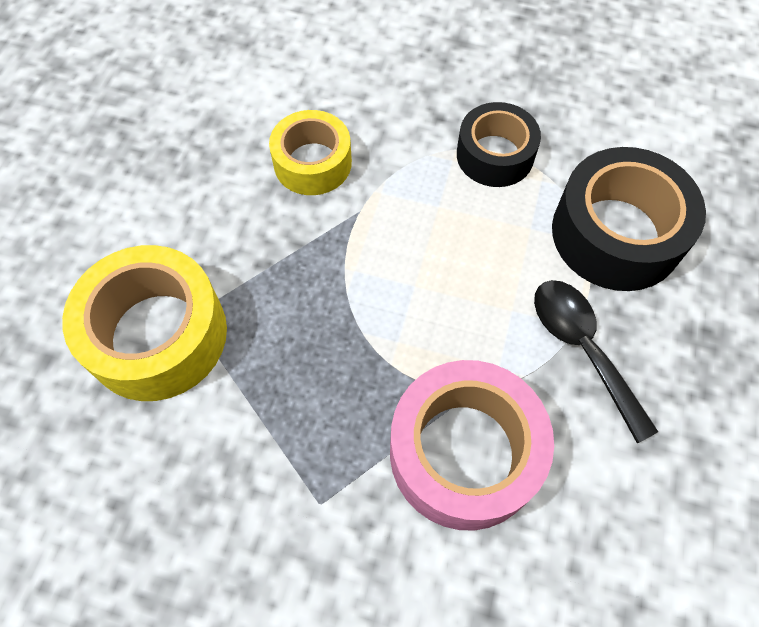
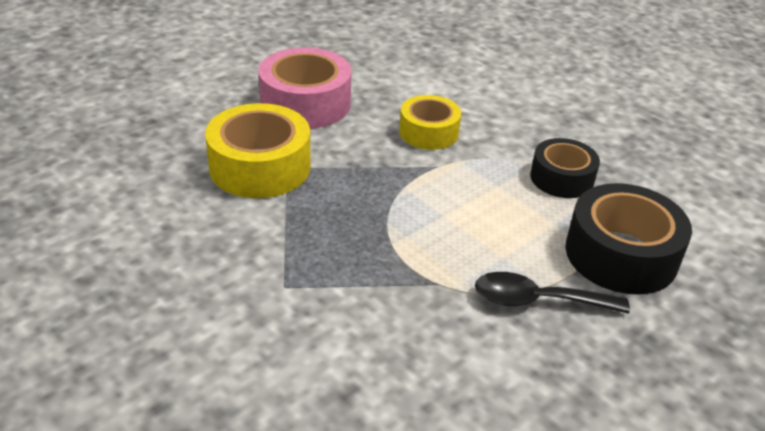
camera: 30 degrees right, 25 degrees down
(464, 453) = (402, 309): pink tape -> pink tape (305, 103)
(583, 349) = (538, 301): black spoon -> black spoon turned 90 degrees counterclockwise

